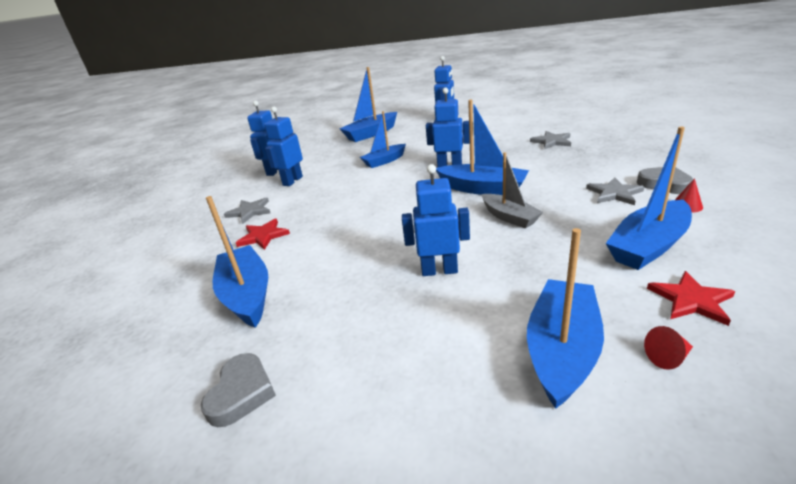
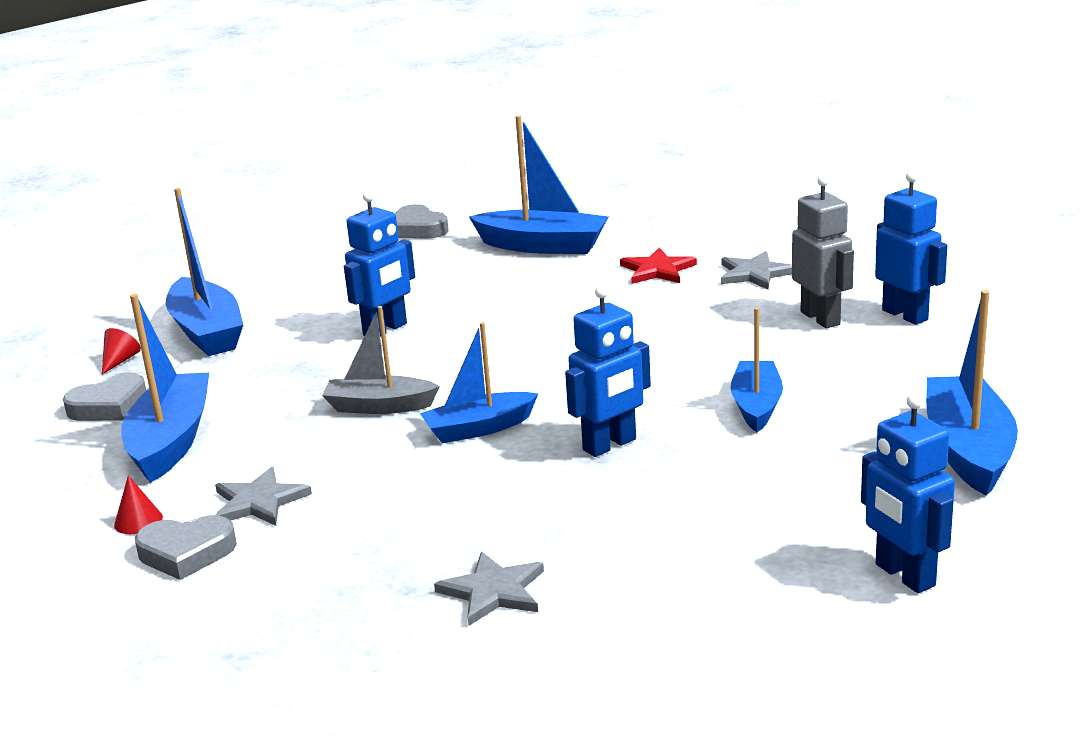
camera: 130 degrees right, 5 degrees down
(292, 181) = (821, 318): blue robot -> grey robot
(482, 189) = (479, 428): blue boat -> blue boat, size x0.67
(691, 300) = (109, 406): red star -> grey heart

